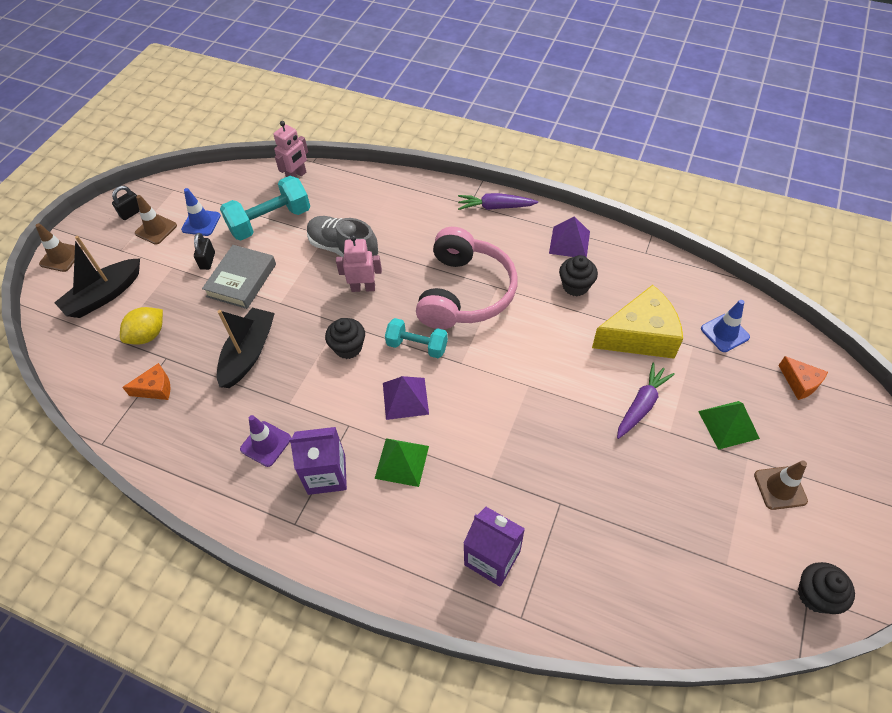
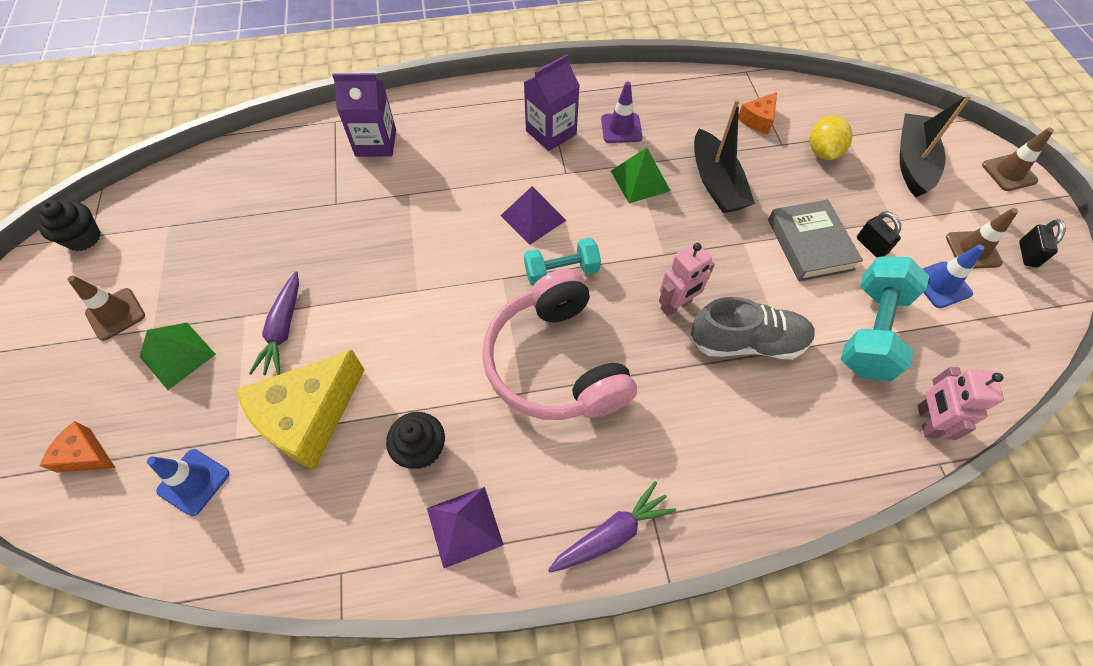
camera: 145 degrees right, 5 degrees up
(348, 348) = (629, 235): black cupcake -> none
(402, 462) = (496, 169): green pyramid -> green pyramid (640, 180)

